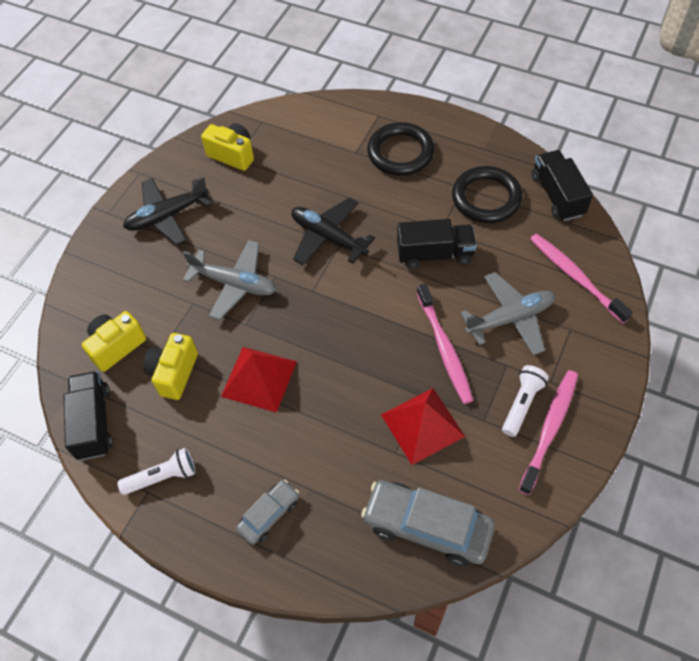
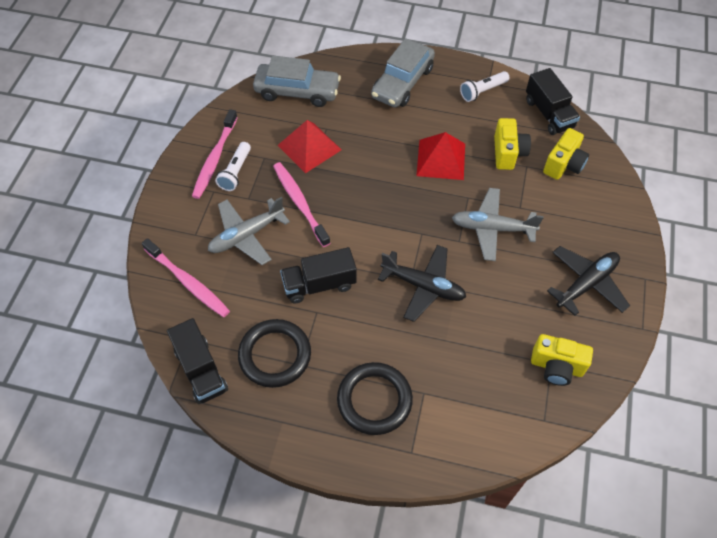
camera: 165 degrees right, 0 degrees up
(269, 515) = (402, 82): grey car -> grey car, size x1.80

